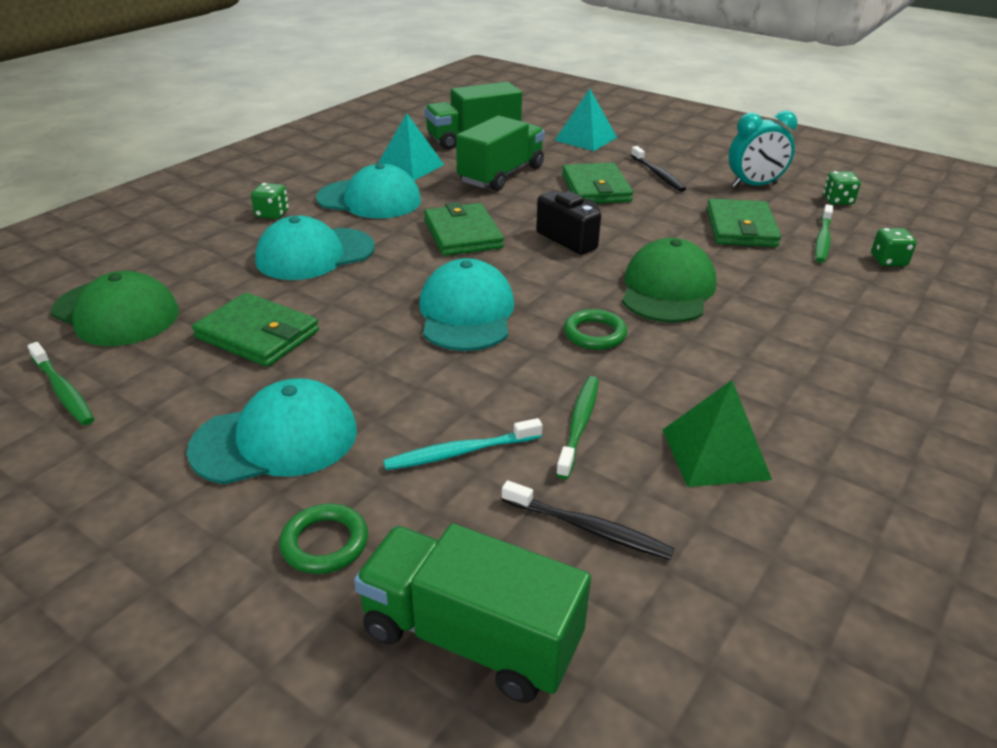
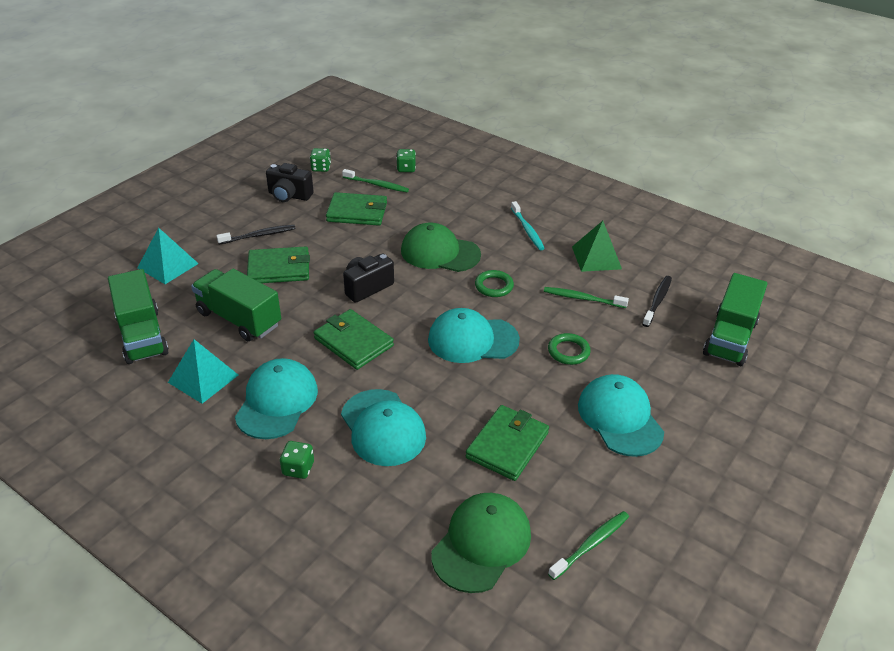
camera: 90 degrees left, 5 degrees up
(325, 543) = (692, 388): green ring -> green ring (568, 351)
(460, 452) = (614, 342): turquoise toothbrush -> turquoise toothbrush (527, 230)
(462, 234) = (353, 342): green wallet -> green wallet turned 60 degrees clockwise
(754, 185) = (289, 196): turquoise clock -> black camera

